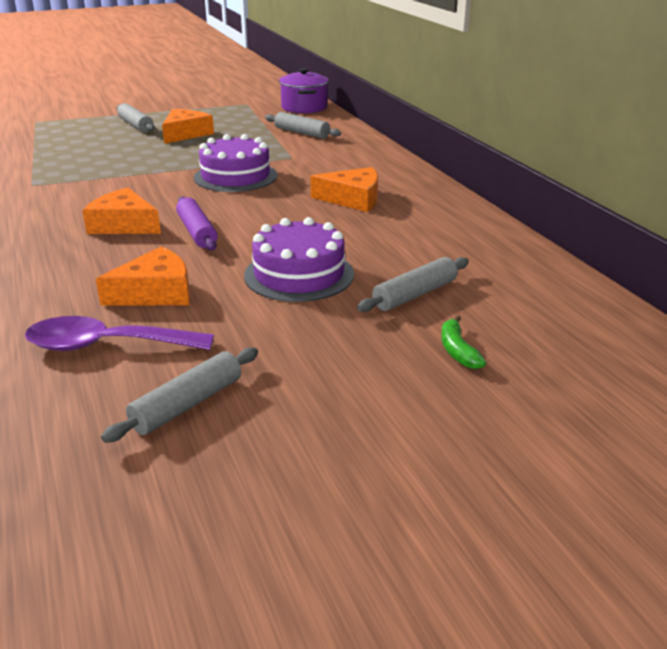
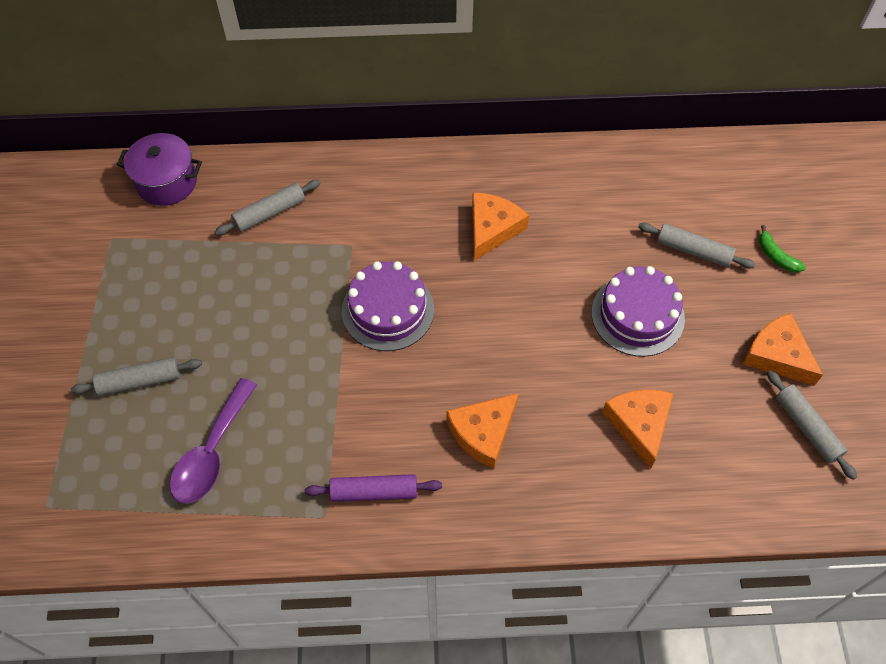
camera: 70 degrees left, 30 degrees up
(106, 345) = (718, 470): purple spoon -> purple spoon (212, 452)
(185, 134) = (209, 331): orange cheese -> orange cheese (777, 355)
(196, 232) = (524, 373): purple rolling pin -> purple rolling pin (374, 492)
(415, 295) = (693, 250): grey rolling pin -> grey rolling pin turned 45 degrees counterclockwise
(457, 350) = (776, 256): green banana -> green banana turned 45 degrees clockwise

